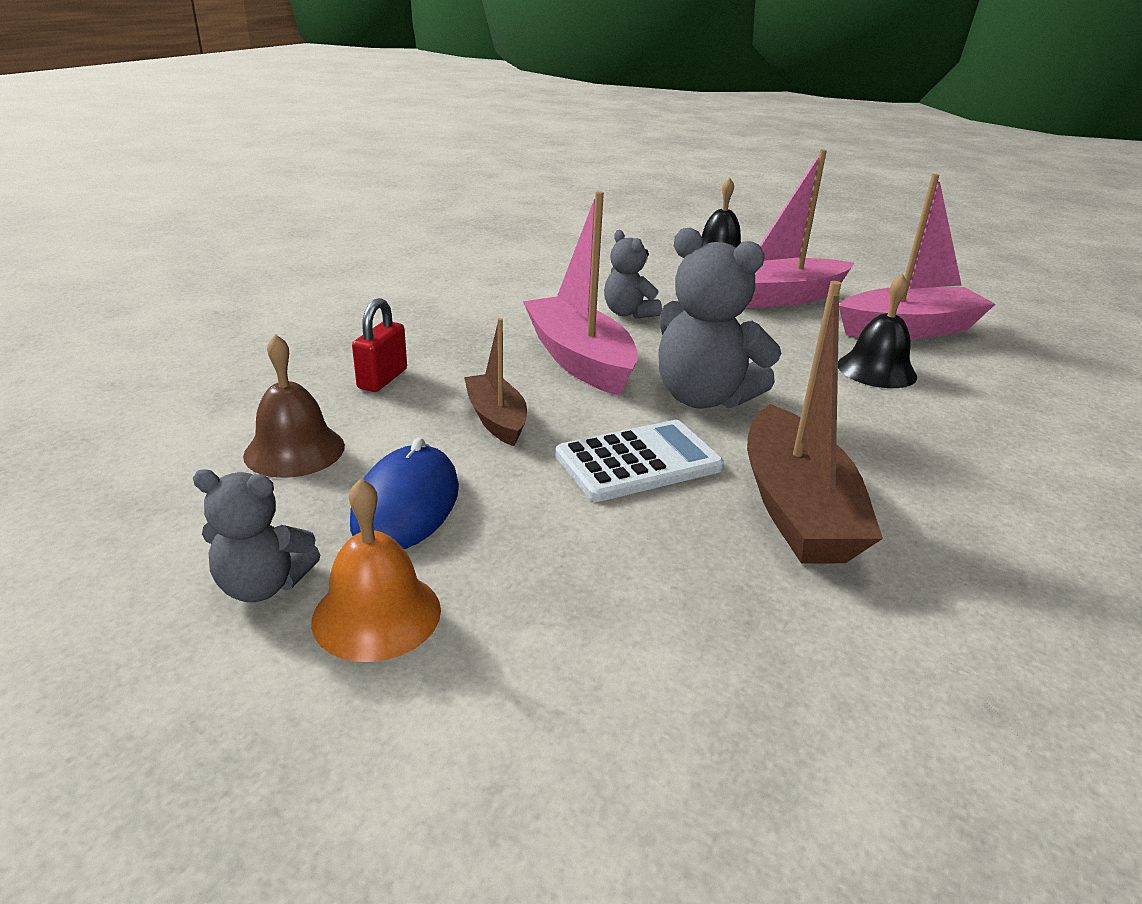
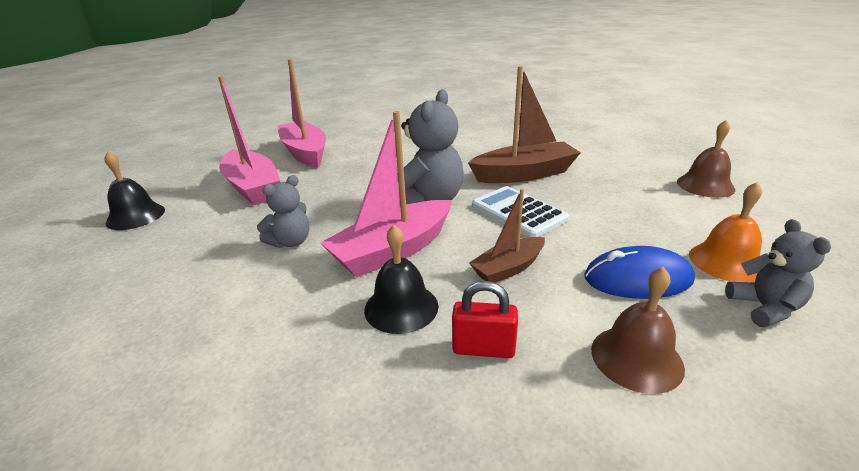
camera: 100 degrees left, 0 degrees up
(676, 785) = (705, 185): none -> brown bell
(876, 370) = (366, 160): black bell -> black bell (401, 307)

